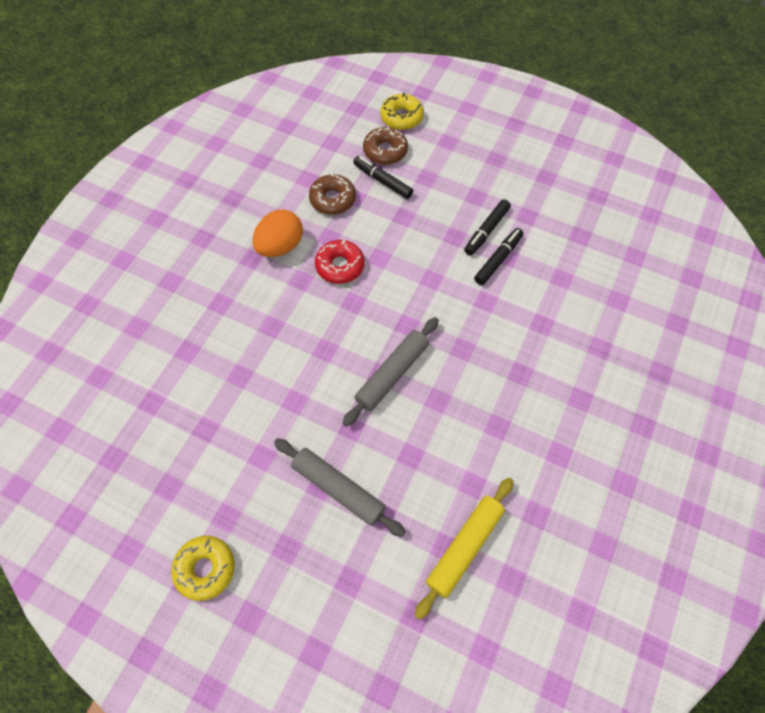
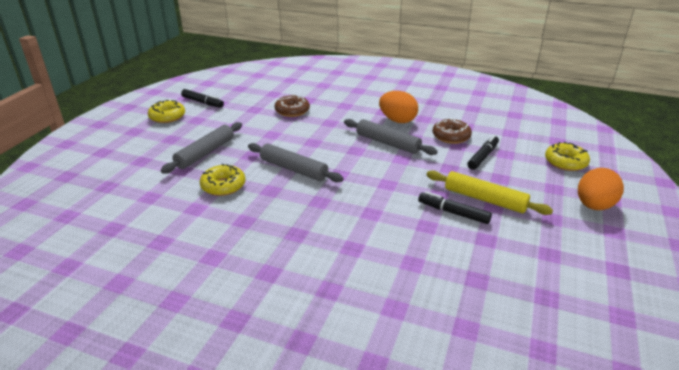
camera: 85 degrees right, 30 degrees down
(340, 266) = (387, 143): red donut -> grey rolling pin
(385, 151) = (518, 156): brown donut -> brown donut (292, 111)
(425, 456) = (223, 186): none -> yellow donut
(464, 547) = (146, 205): yellow rolling pin -> yellow rolling pin (485, 199)
(478, 123) = (594, 206): none -> orange egg
(498, 260) = (421, 220): black marker -> black marker (202, 102)

